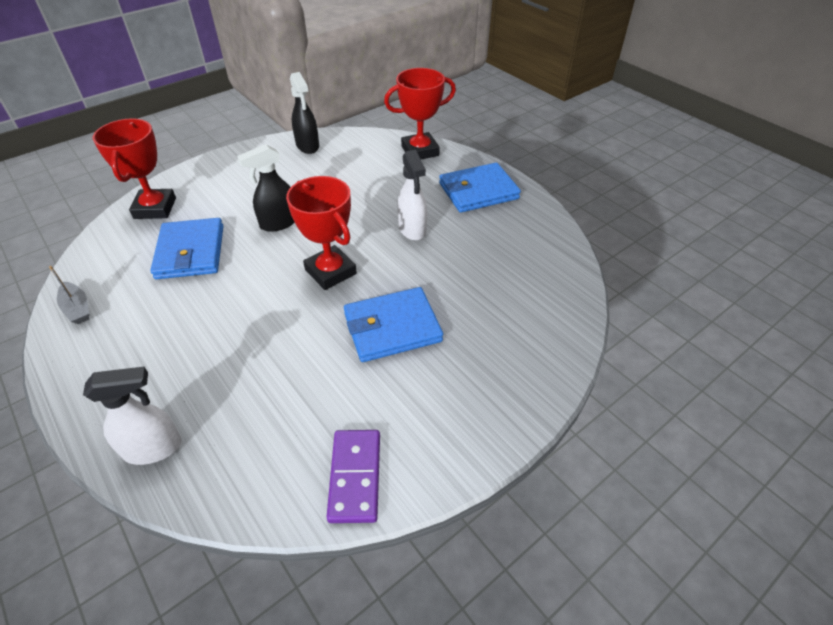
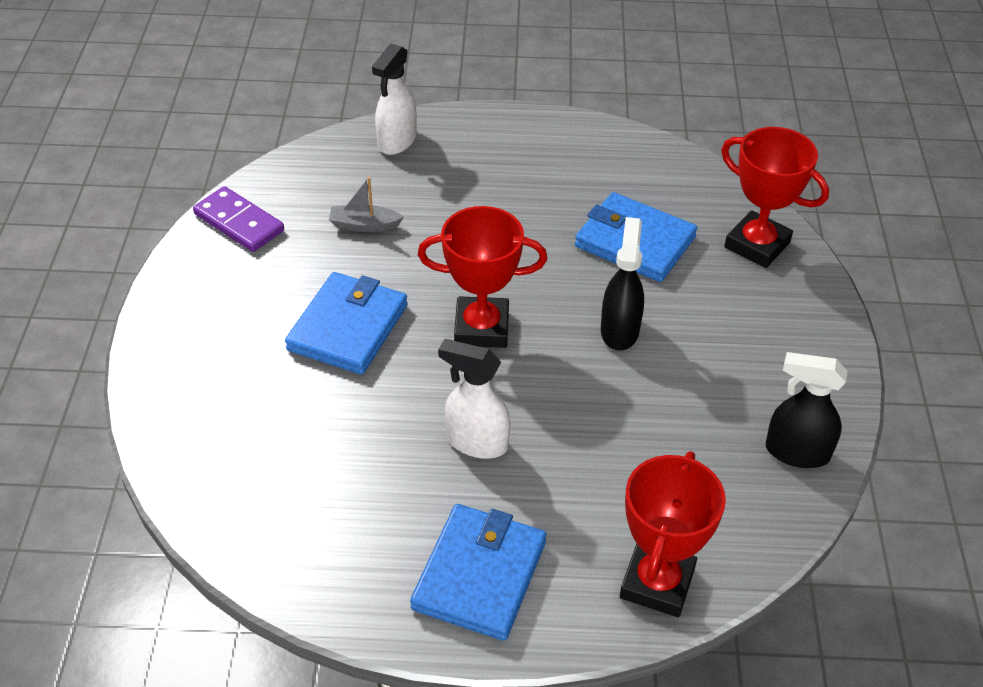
camera: 130 degrees right, 0 degrees up
(77, 308) = (618, 147): grey boat -> grey boat (364, 225)

